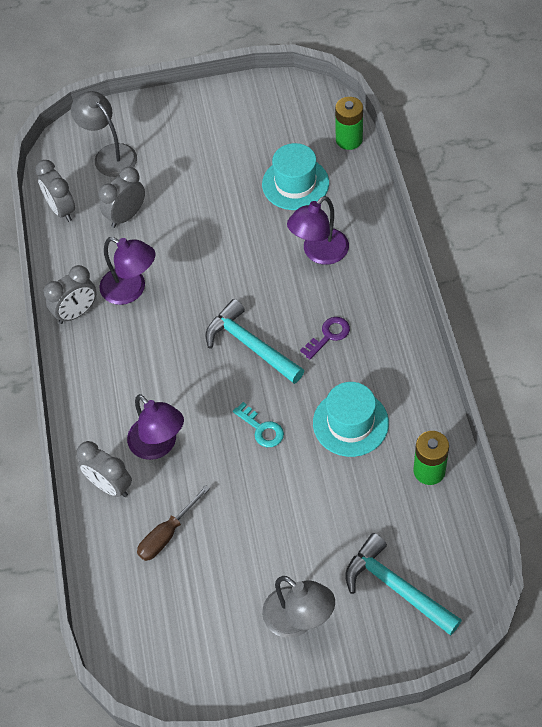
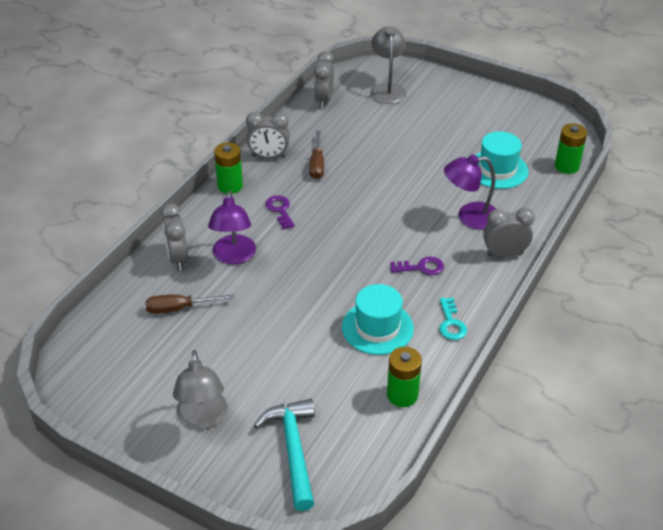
camera: 35 degrees right, 15 degrees down
(75, 372) = (230, 186): none -> green battery
(126, 216) = (360, 125): grey clock -> grey clock (504, 254)
(131, 290) = (317, 164): purple lamp -> brown screwdriver
(149, 365) = (280, 210): none -> purple key
(250, 345) = (359, 239): turquoise hammer -> none
(261, 429) = (311, 291): turquoise key -> turquoise key (451, 323)

